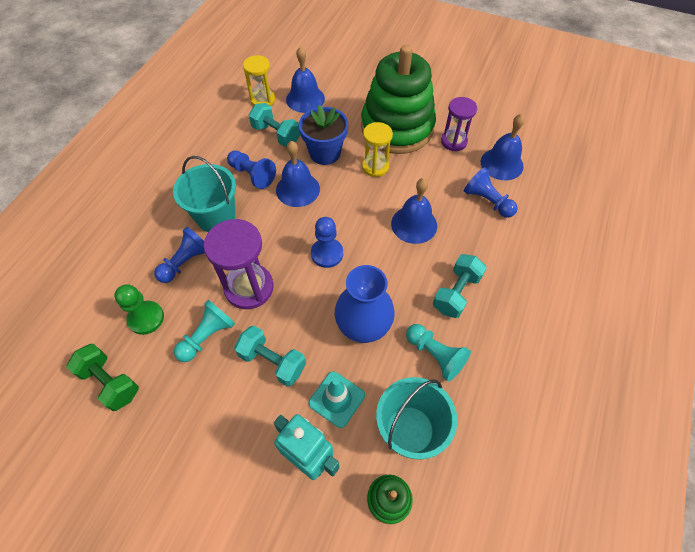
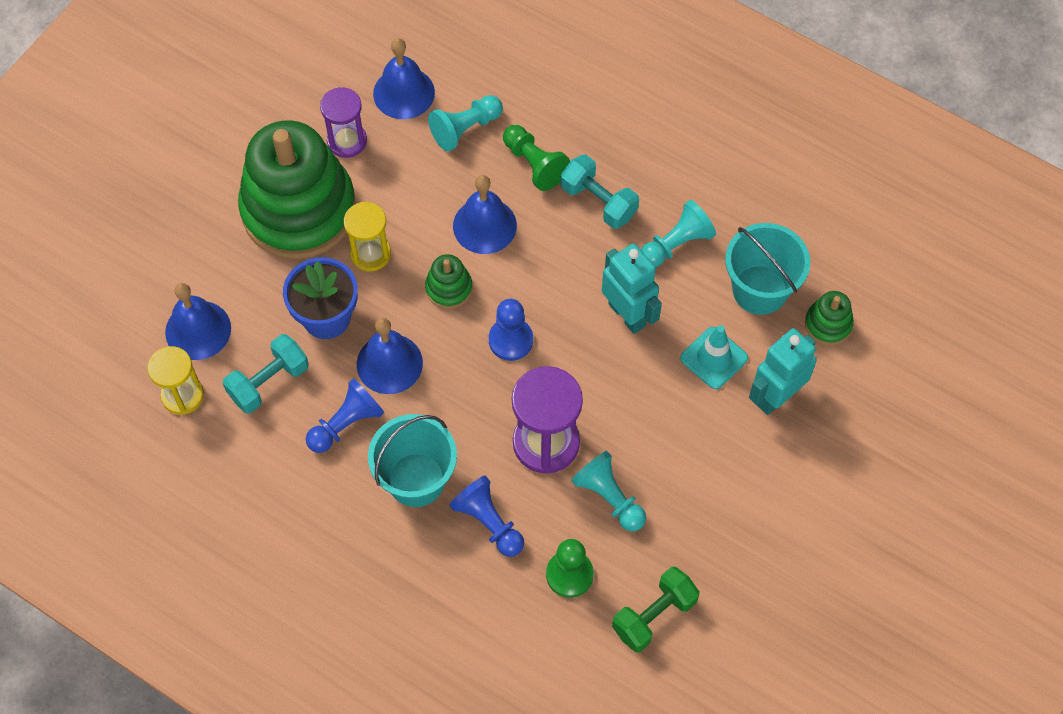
camera: 80 degrees left, 5 degrees up
(272, 361) = (656, 423): turquoise dumbbell -> none
(360, 212) = (449, 288): none -> green stacking toy
(363, 327) = (627, 314): blue vase -> turquoise robot
(474, 246) = (534, 164): none -> green pawn
(487, 201) = (465, 129): blue pawn -> turquoise pawn

